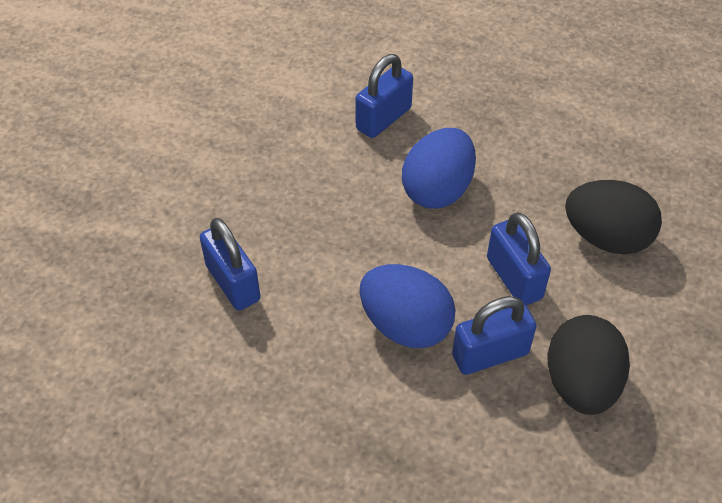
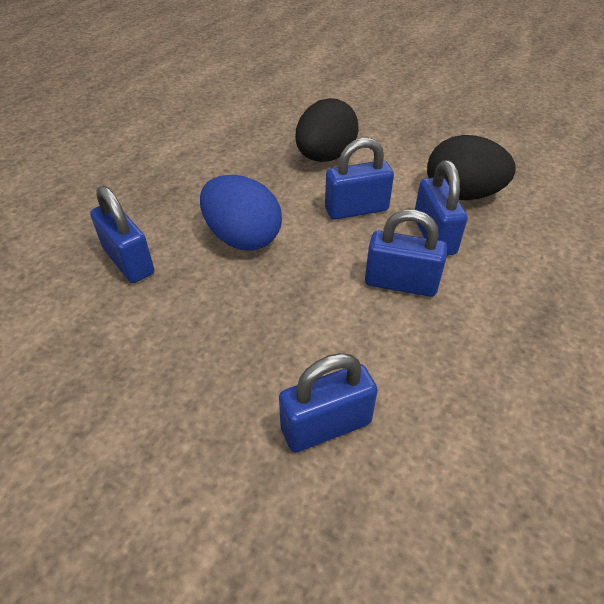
camera: 80 degrees left, 5 degrees down
(405, 326) = (400, 283): blue egg -> blue padlock

